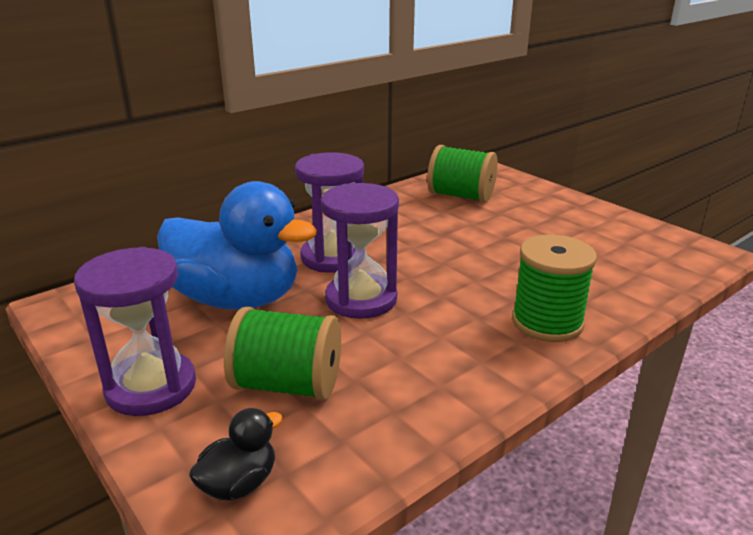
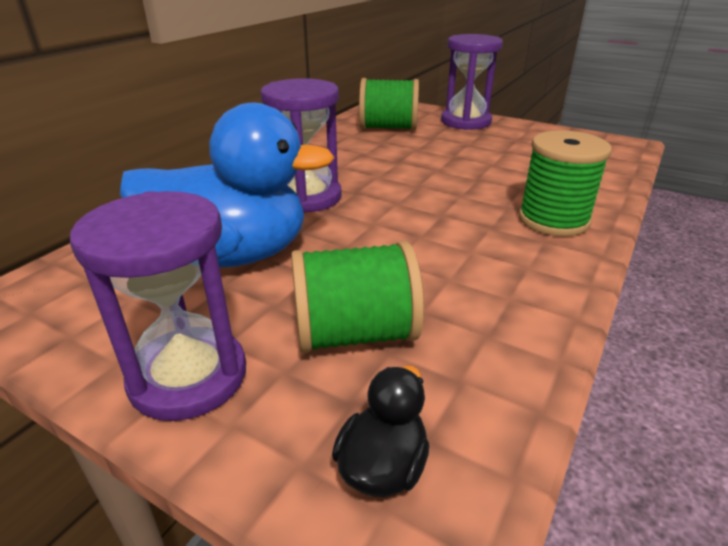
camera: 20 degrees left, 5 degrees up
(361, 299) = (366, 231): purple hourglass -> purple hourglass (465, 122)

